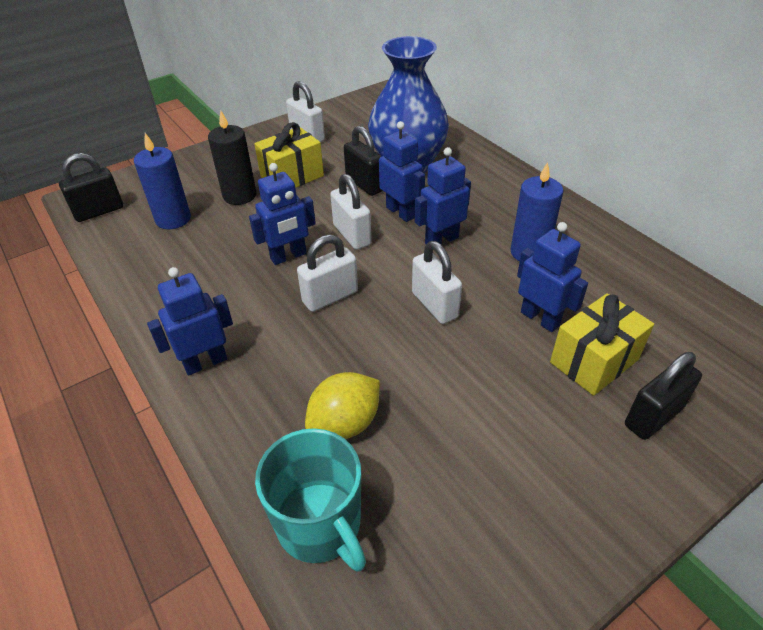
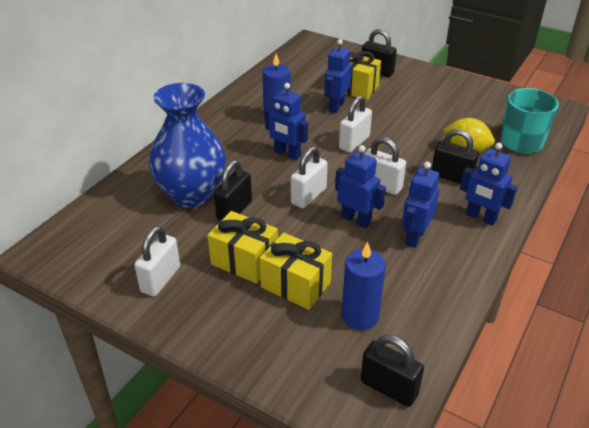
camera: 115 degrees left, 5 degrees down
(239, 195) = (295, 285): black candle -> yellow gift
(298, 373) = (451, 177): none -> black padlock
(400, 212) = (264, 180): blue robot -> blue robot (415, 237)

